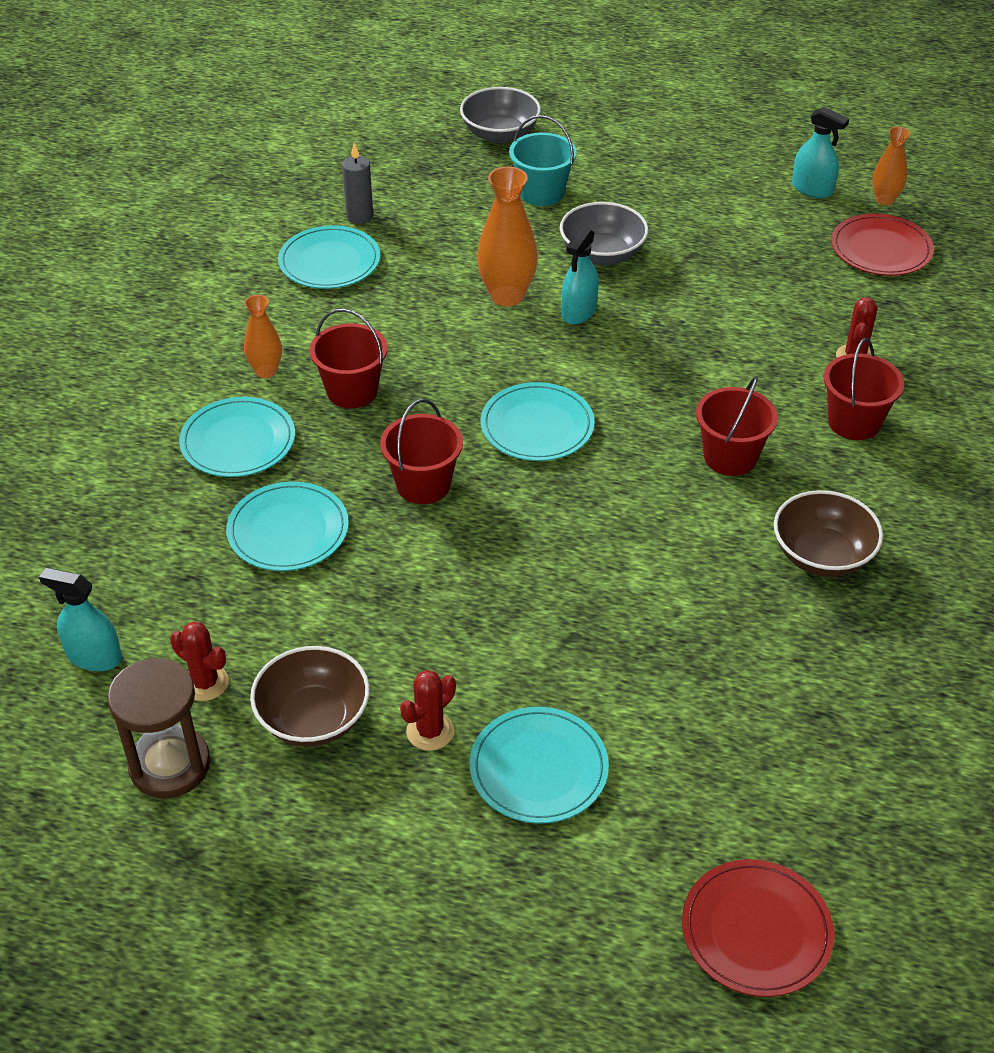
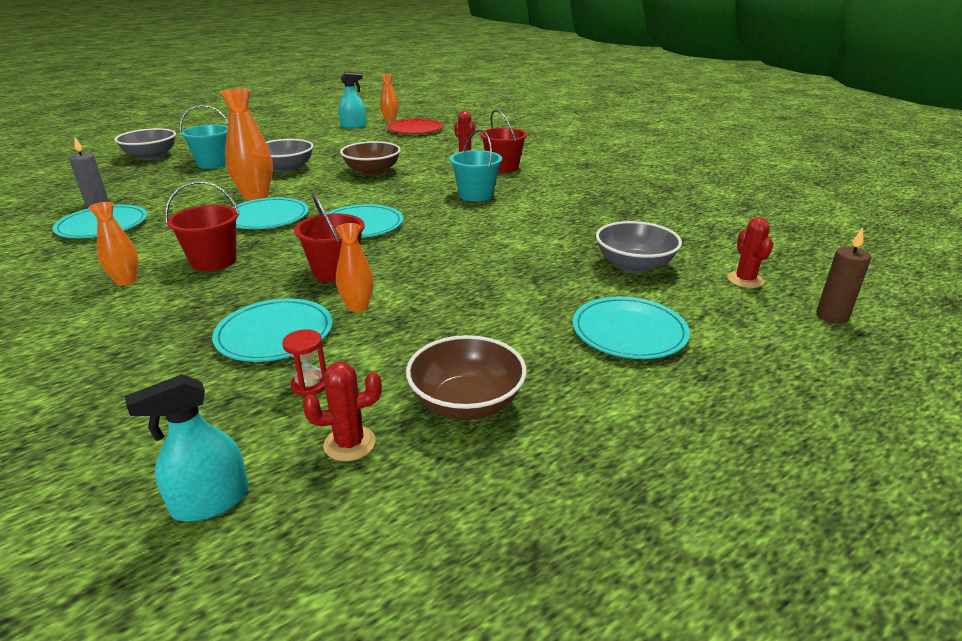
camera: 50 degrees left, 15 degrees down
(170, 765) = (409, 513): brown hourglass -> none
(238, 441) = (156, 317): turquoise plate -> turquoise plate (267, 217)
(246, 607) = (310, 385): none -> red hourglass
(381, 547) = (357, 306): none -> orange vase
(430, 731) = (546, 358): red cactus -> red cactus (745, 280)
(578, 311) = (309, 186): turquoise spray bottle -> none
(696, 703) = (634, 265): none -> grey bowl
(730, 457) = (476, 195): red bucket -> turquoise bucket
(756, 930) = (832, 316): red plate -> brown candle
(822, 555) = (574, 202): brown bowl -> brown bowl (372, 171)

